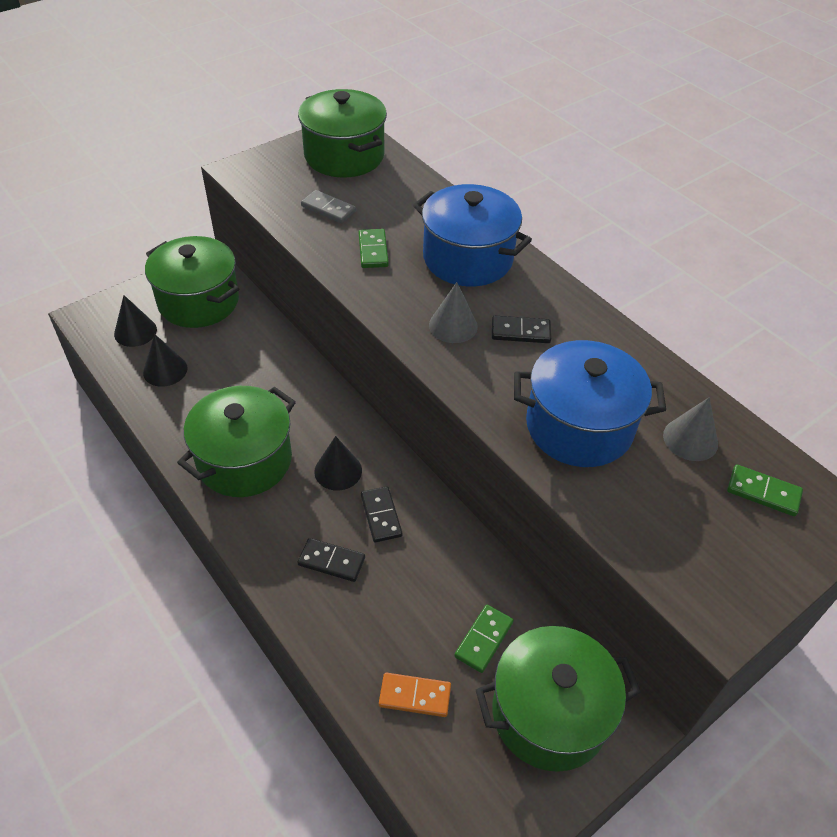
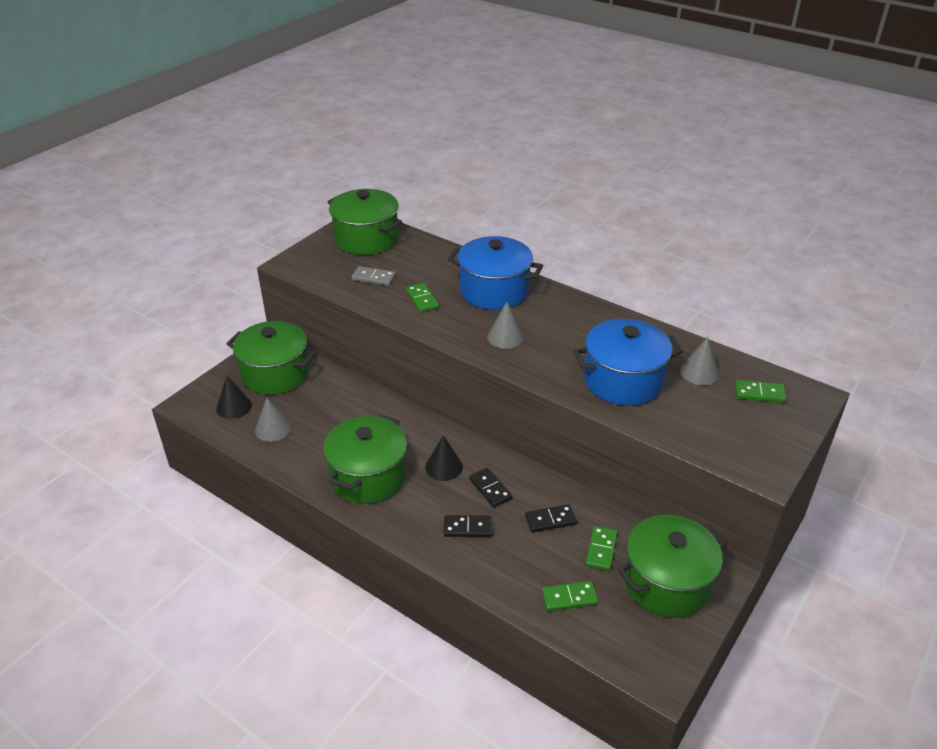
camera: 15 degrees left, 10 degrees down
(165, 370) = (273, 429): black cone -> grey cone
(415, 696) = (569, 598): orange domino -> green domino
(520, 332) = (555, 331): black domino -> black domino (550, 520)

